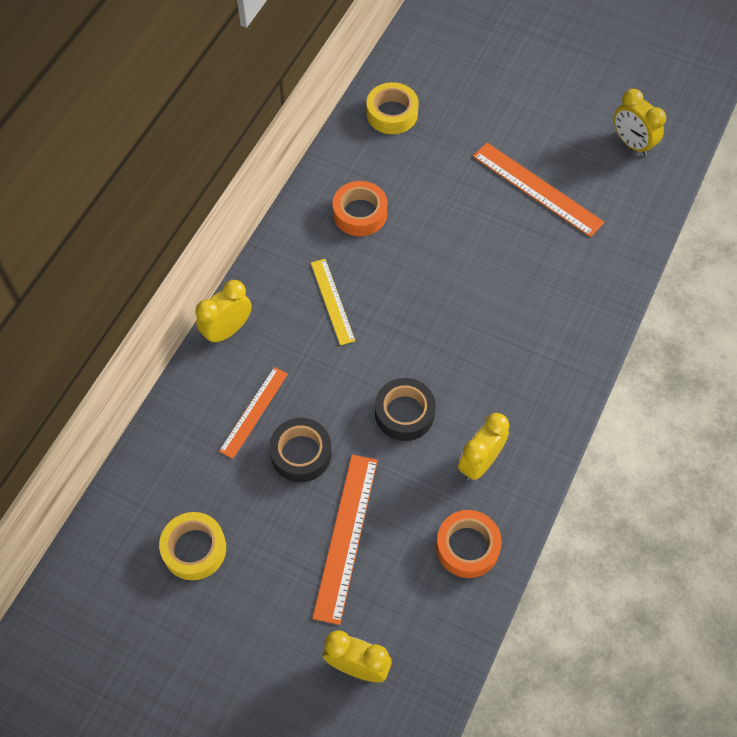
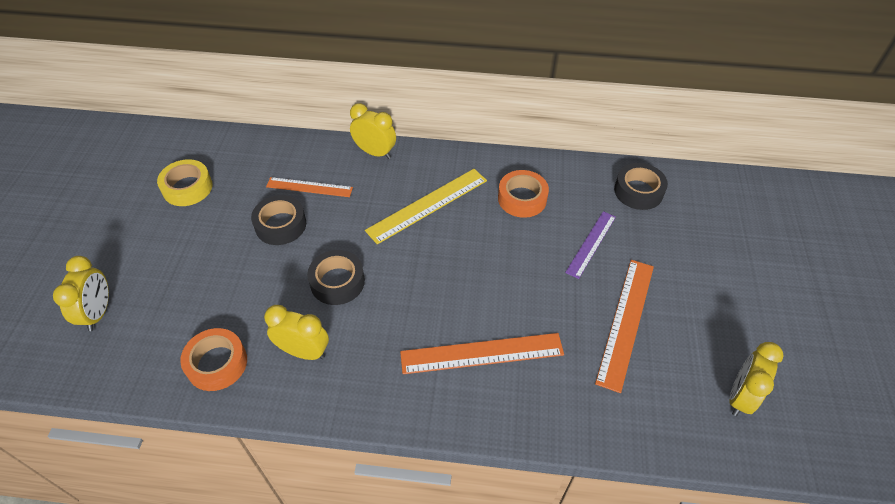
camera: 70 degrees right, 10 degrees down
(332, 301) = (427, 205): yellow ruler -> yellow ruler, size x1.56
(346, 536) = (212, 274): orange ruler -> orange ruler (482, 353)
(392, 114) = (638, 191): yellow tape -> black tape
(441, 179) = (591, 244): none -> purple ruler

